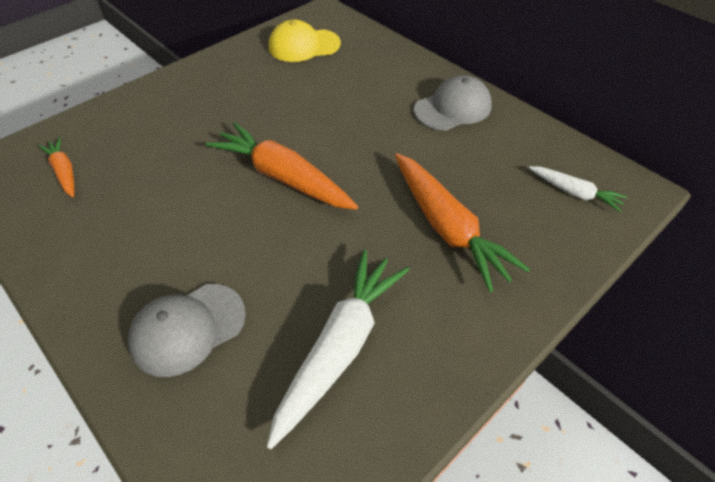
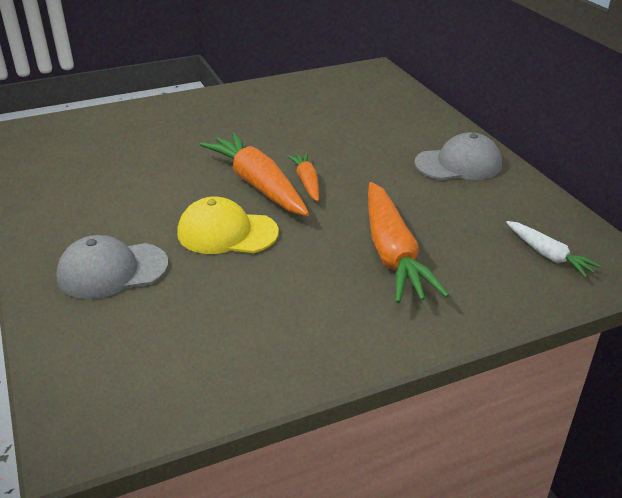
camera: 20 degrees right, 15 degrees down
(64, 172) = (75, 145): orange carrot -> orange carrot (307, 182)
(304, 45) = (337, 92): yellow cap -> yellow cap (227, 233)
(340, 347) = (234, 315): white carrot -> none

